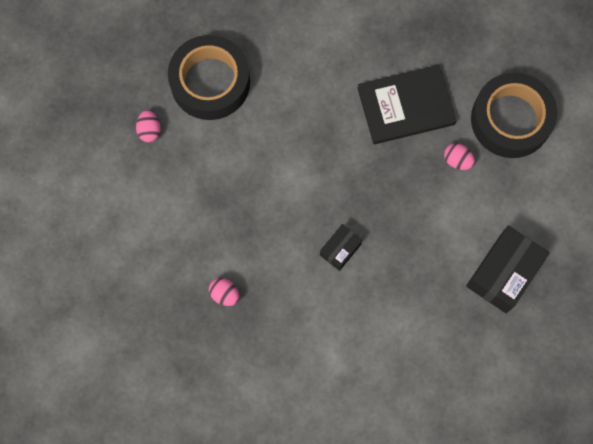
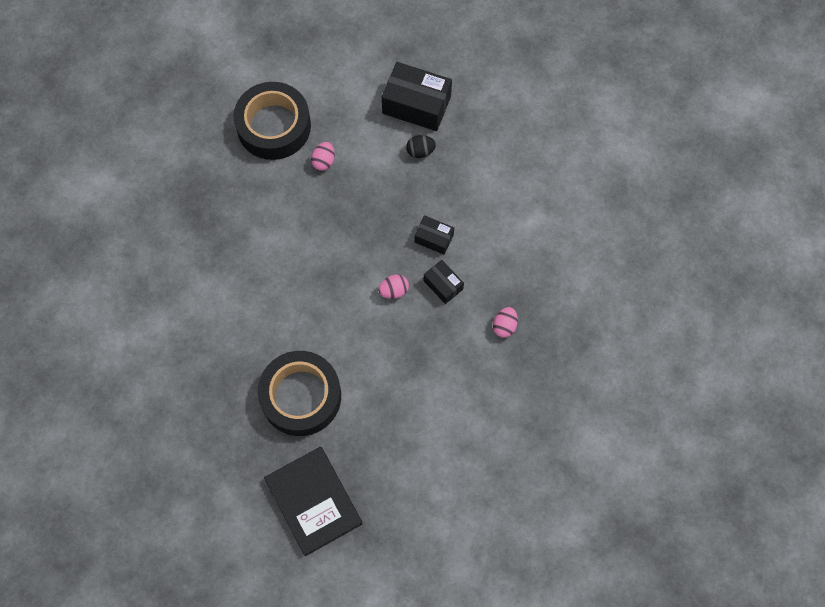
camera: 105 degrees left, 5 degrees down
(149, 130) = (365, 440): pink egg -> pink egg (394, 291)
(286, 245) = (443, 285): none -> black box
(406, 106) = (282, 215): black book -> black book (313, 501)
(445, 262) = (420, 151): none -> black egg

